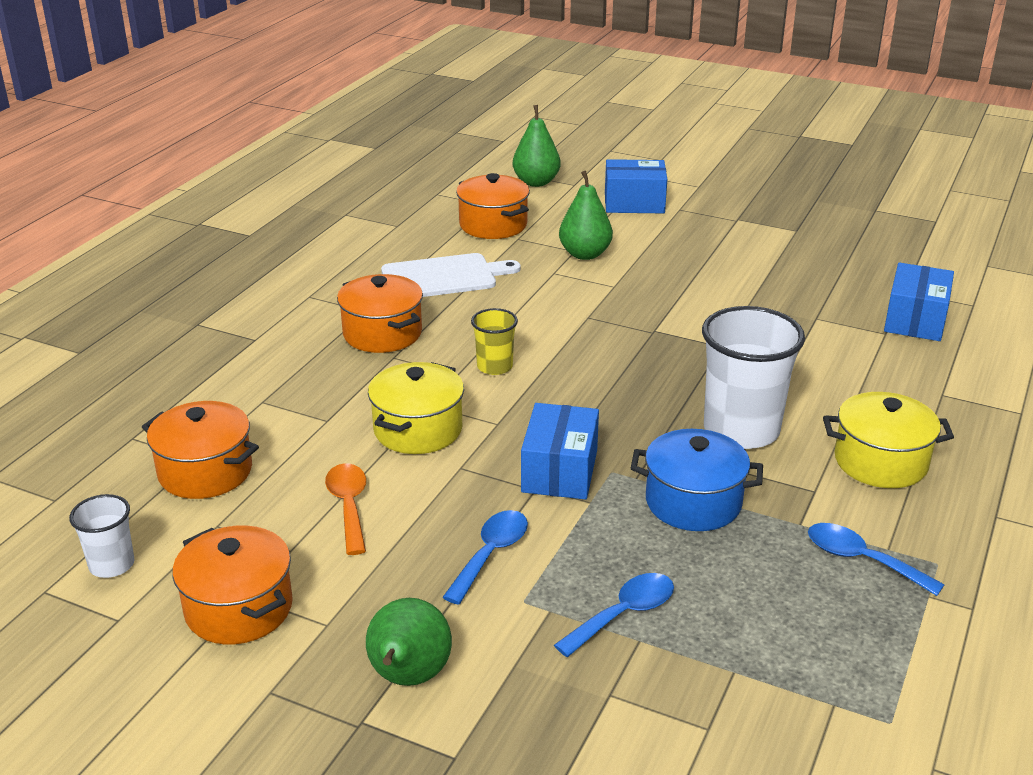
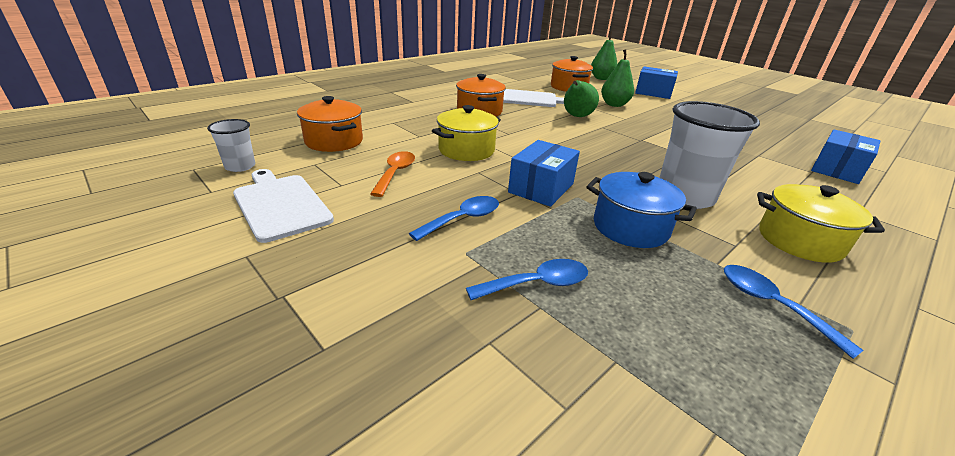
camera: 20 degrees right, 0 degrees up
(239, 608) = (280, 204): orange pot -> white cutting board
(408, 677) = (343, 276): green pear -> green pear (576, 116)
(494, 366) = (532, 135): yellow cup -> none

